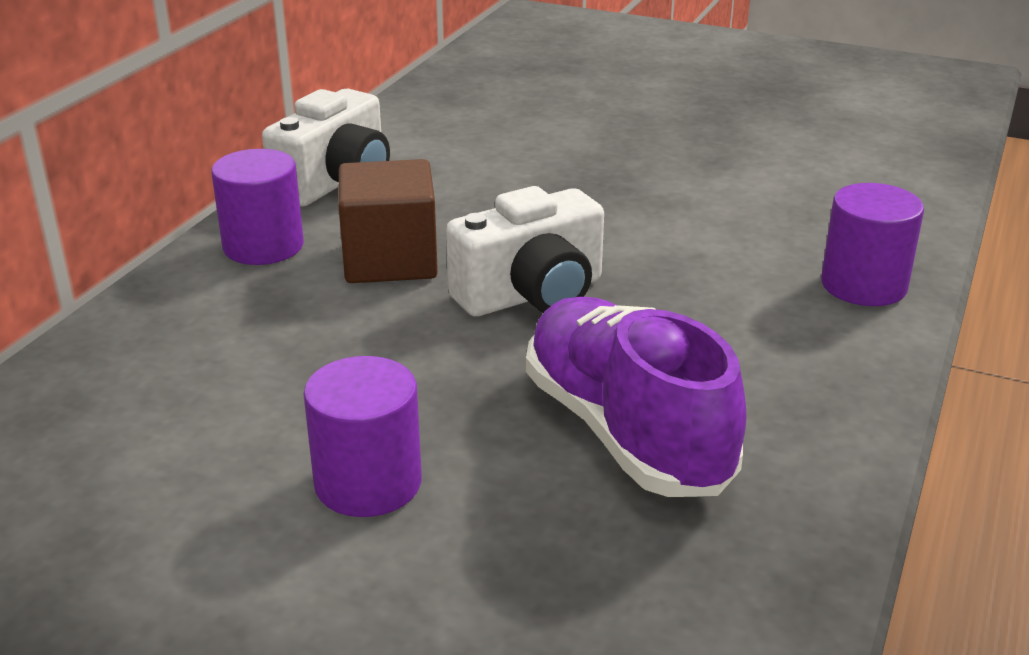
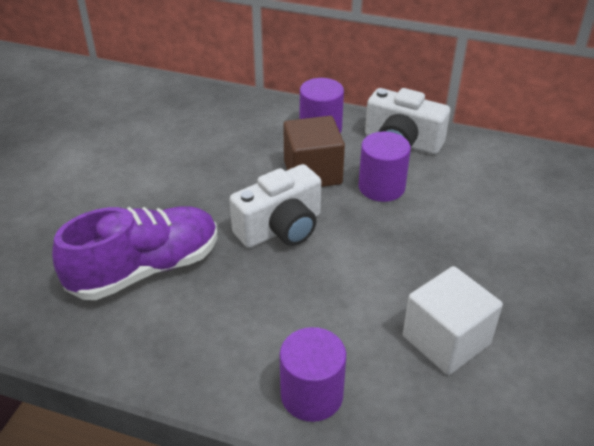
camera: 85 degrees right, 10 degrees up
(368, 483) = (116, 188): purple cylinder -> purple cylinder (381, 187)
(532, 295) = (281, 228): white camera -> white camera turned 90 degrees counterclockwise
(755, 194) = (446, 340): none -> white cube

